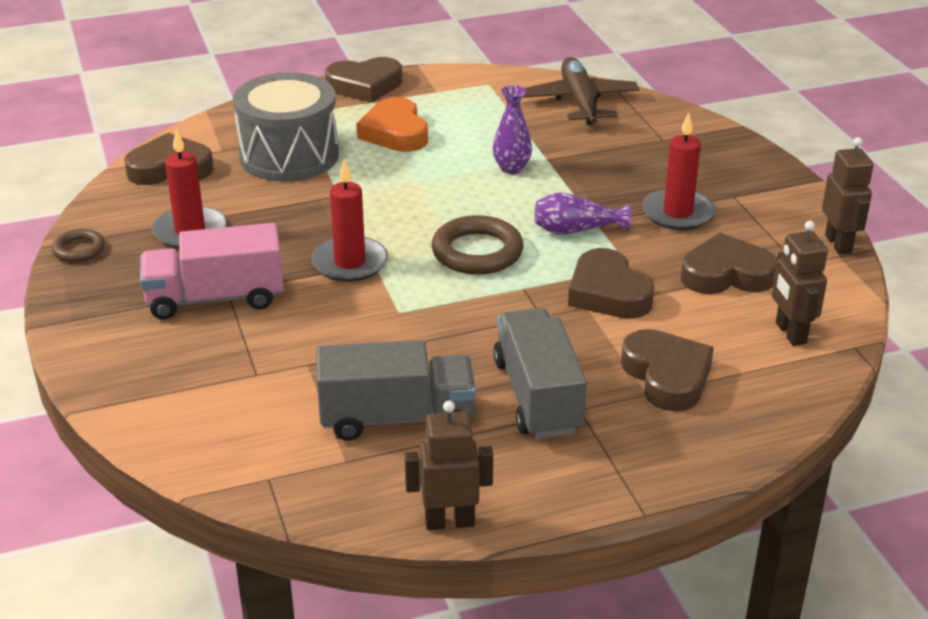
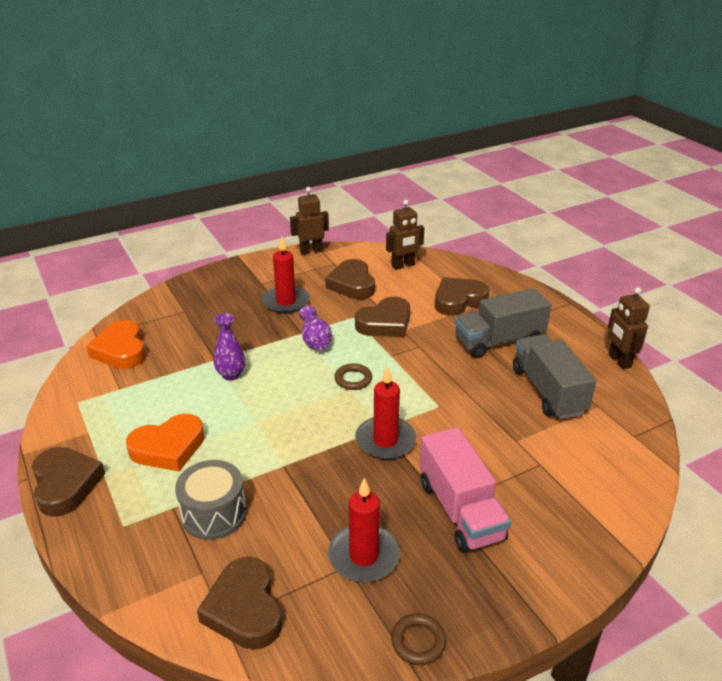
camera: 100 degrees left, 0 degrees up
(289, 156) = (214, 514): grey drum -> grey drum, size x0.65
(477, 252) = (353, 379): brown ring -> brown ring, size x0.57
(579, 102) = (121, 350): brown plane -> orange heart

